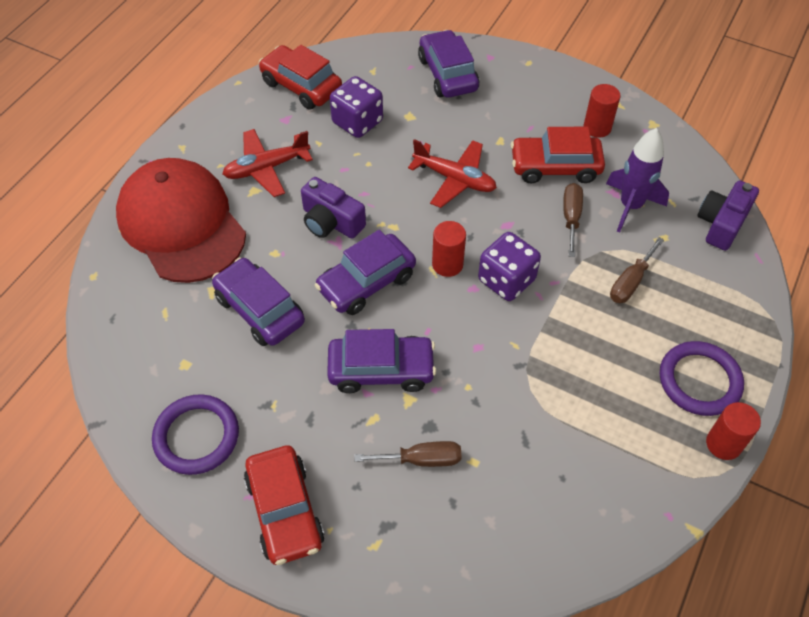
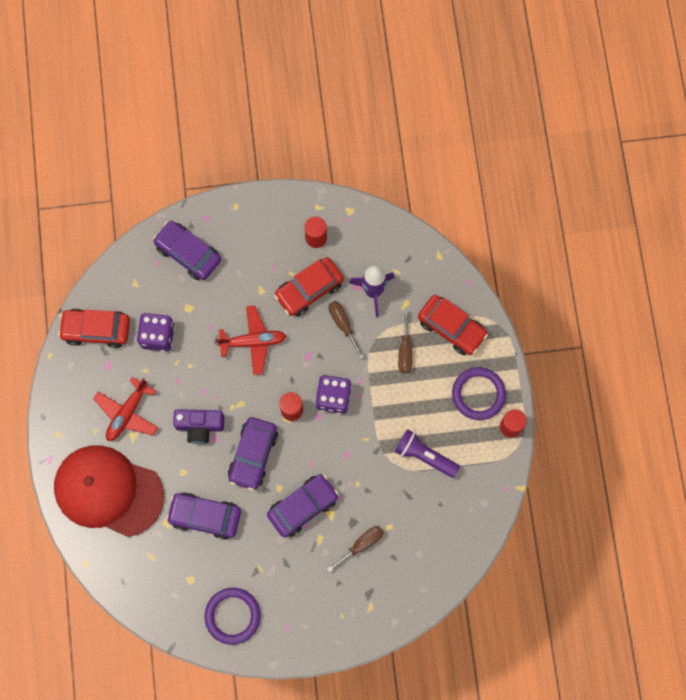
camera: 35 degrees left, 20 degrees up
(285, 511) = (311, 622): red car -> red car (451, 327)
(579, 408) = (424, 456): none -> purple flashlight
(721, 223) = (434, 269): purple camera -> none

